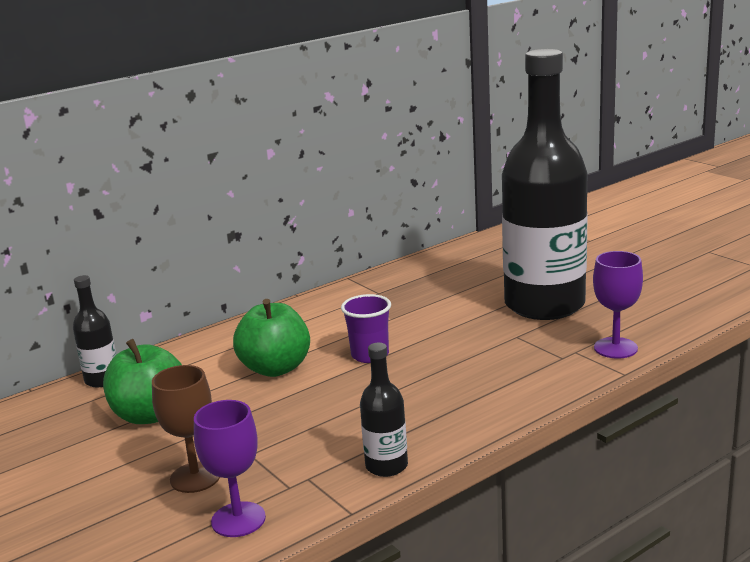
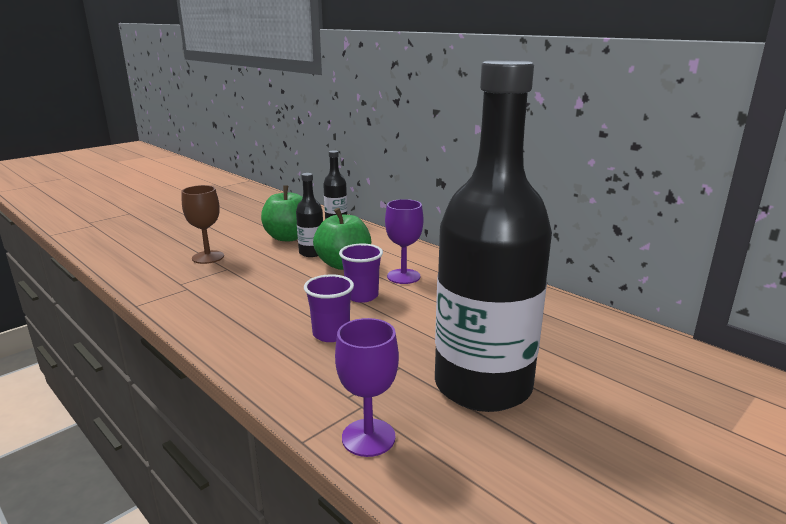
camera: 80 degrees right, 0 degrees up
(238, 519) = (154, 273): purple goblet -> purple goblet (403, 276)
(386, 466) = (186, 313): black bottle -> black bottle (311, 253)
(453, 369) = (331, 334): none -> purple cup

